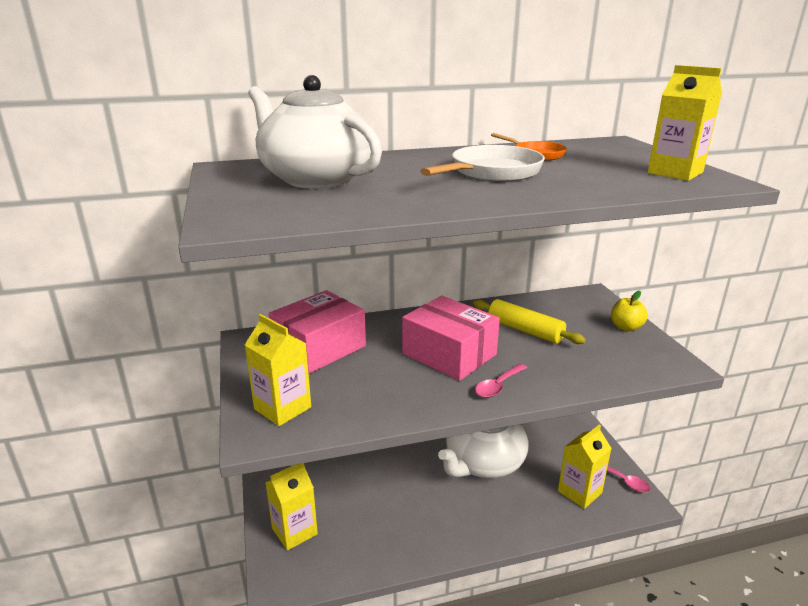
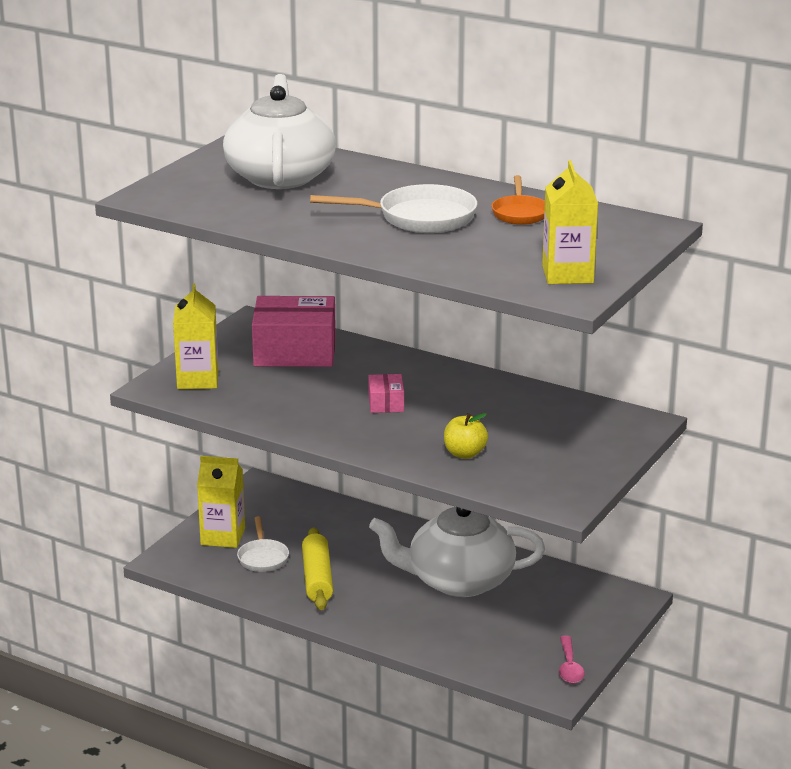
camera: 45 degrees right, 0 degrees up
(346, 529) = (263, 557): none -> white pan
(449, 354) = (386, 403): pink box -> pink box, size x0.47
(498, 386) = (374, 441): pink spoon -> none
(525, 330) = (493, 417): yellow rolling pin -> yellow rolling pin (317, 578)
(579, 492) = (507, 649): yellow carton -> none
(626, 327) = (597, 459): yellow apple -> yellow apple (464, 454)

